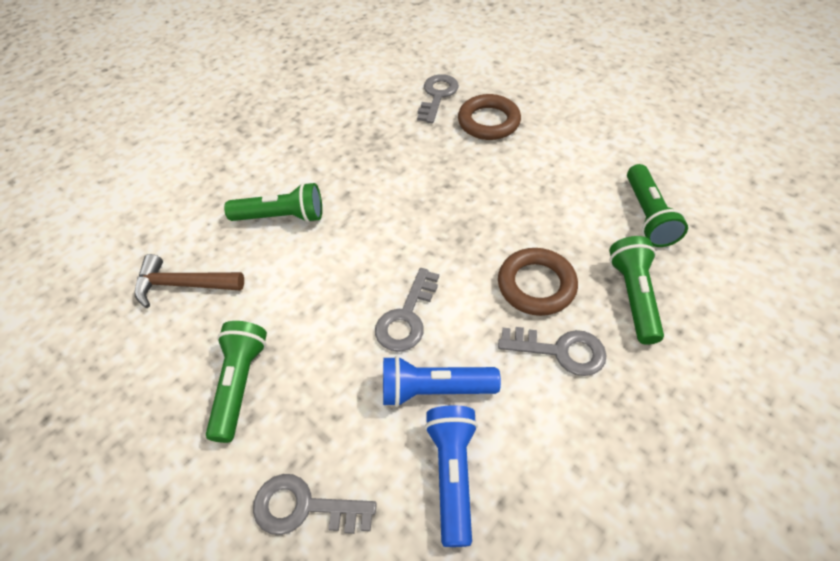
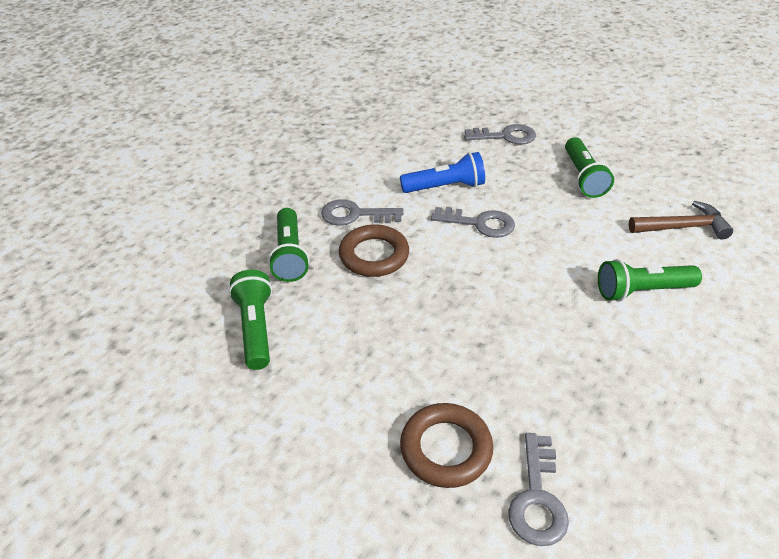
camera: 170 degrees right, 10 degrees down
(406, 317) = (480, 223): grey key -> grey key turned 90 degrees clockwise
(452, 474) = (424, 154): blue flashlight -> none

